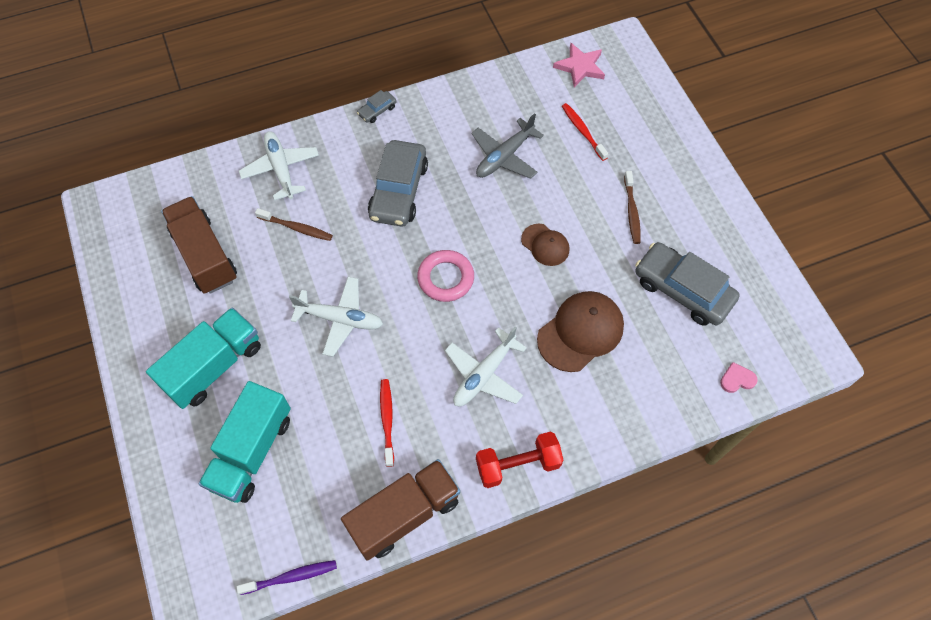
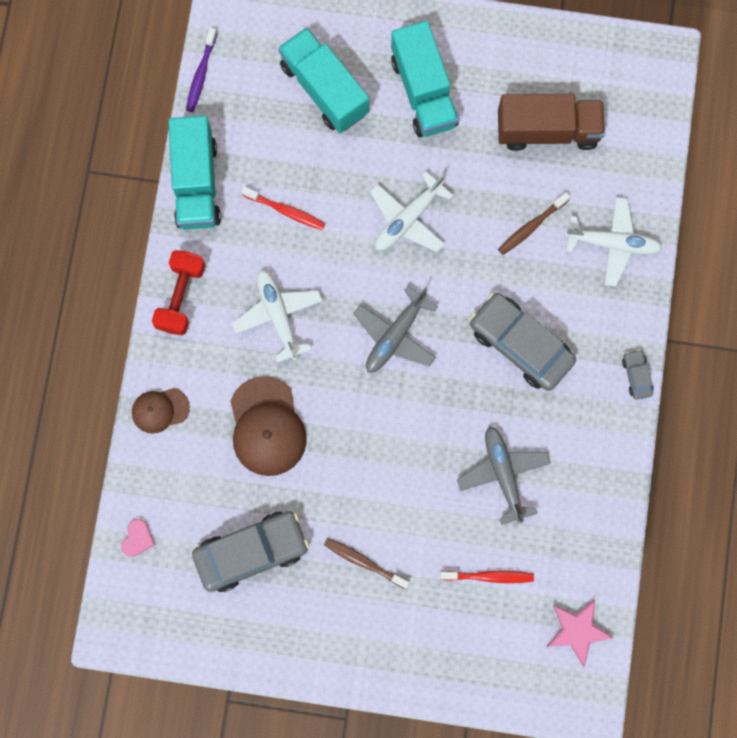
camera: 120 degrees right, 15 degrees up
(404, 514) = (197, 183): brown truck -> turquoise truck
(445, 278) = (395, 336): pink ring -> grey plane
(545, 245) = (376, 451): brown cap -> brown cap (160, 410)

